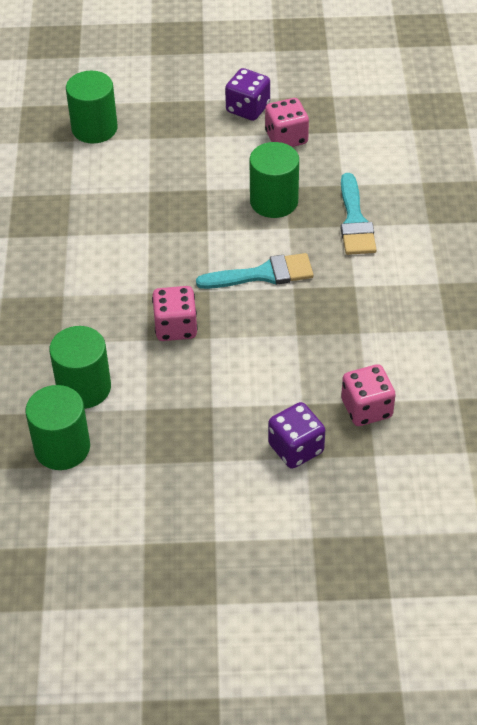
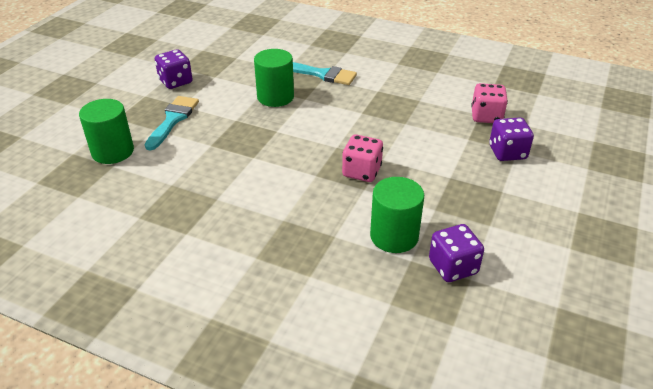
camera: 65 degrees left, 10 degrees down
(62, 448) = (453, 267): green cylinder -> purple dice
(263, 274) = (340, 120): turquoise brush -> turquoise brush (173, 120)
(286, 138) = (221, 76): pink dice -> none

